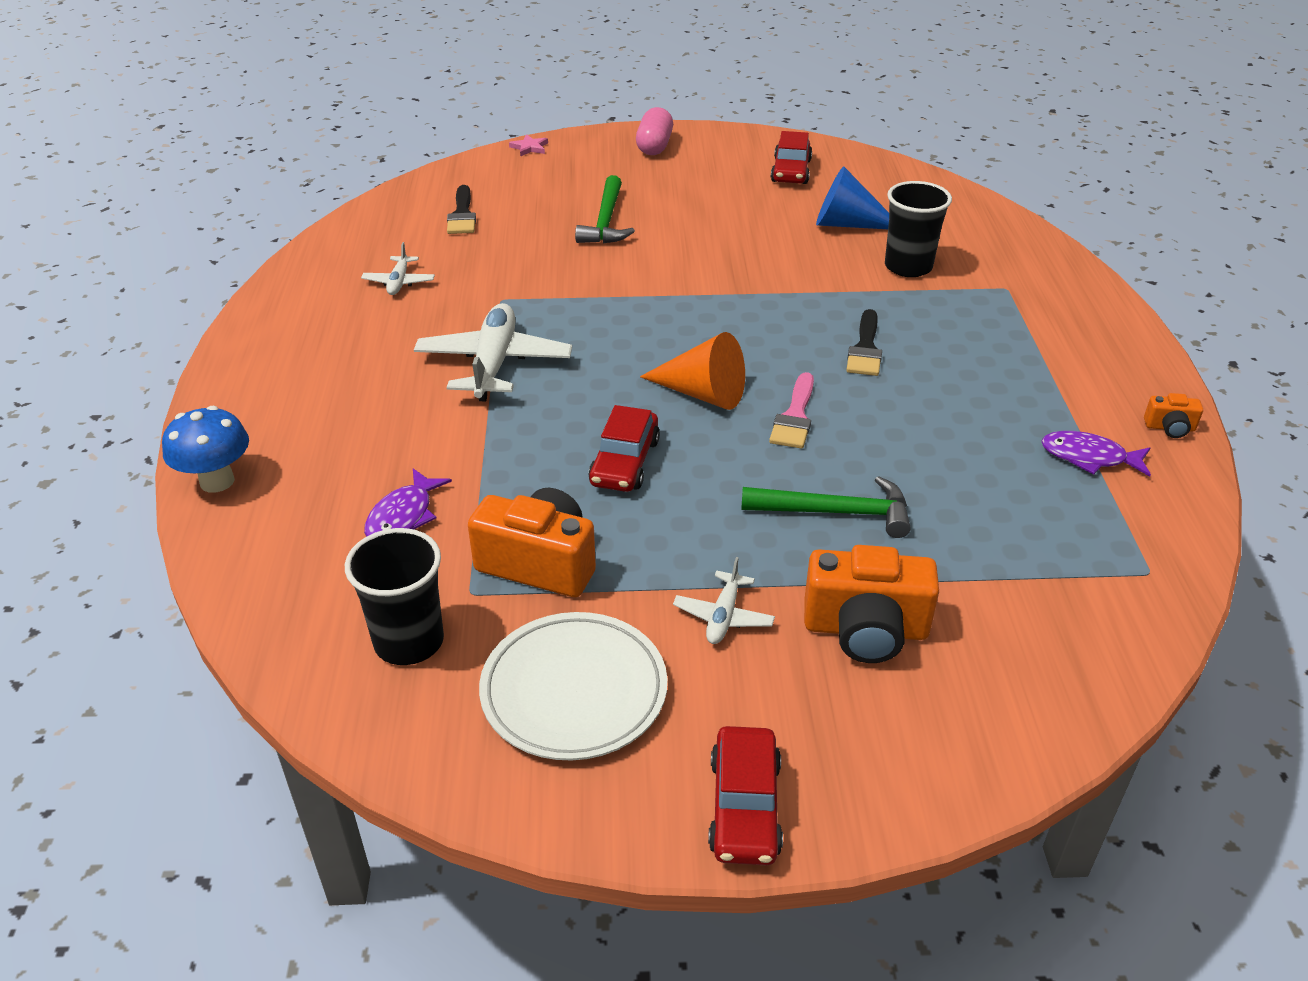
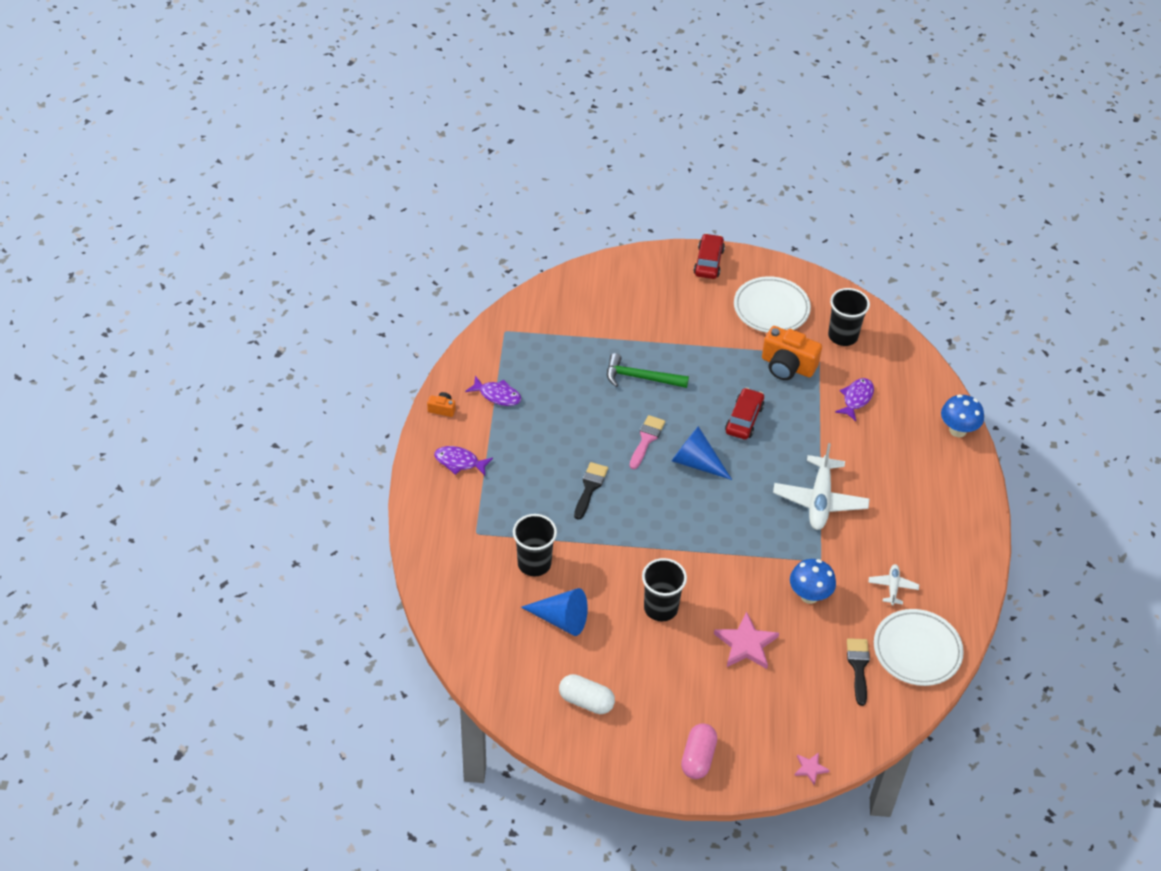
camera: 175 degrees left, 10 degrees up
(382, 232) = (917, 650): none -> white plate
(520, 266) = (809, 595): none -> blue mushroom
(606, 221) = (746, 644): green hammer -> pink star
(702, 393) = (696, 462): orange cone -> blue cone
(722, 242) = (661, 608): none -> black cup
(723, 616) = (705, 332): white plane -> none
(791, 171) = (586, 701): red car -> white capsule
(865, 629) = (644, 320): orange camera -> none
(1087, 361) = (459, 462): none -> purple fish

